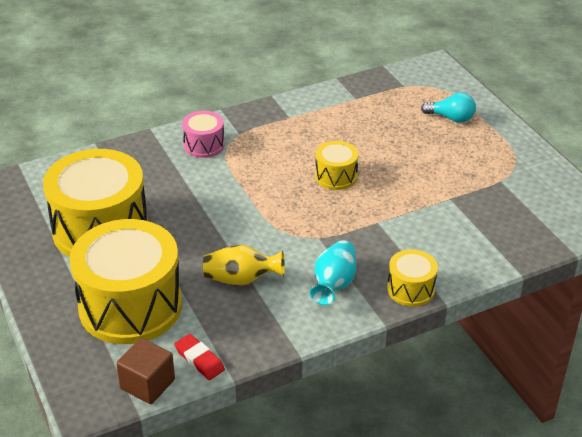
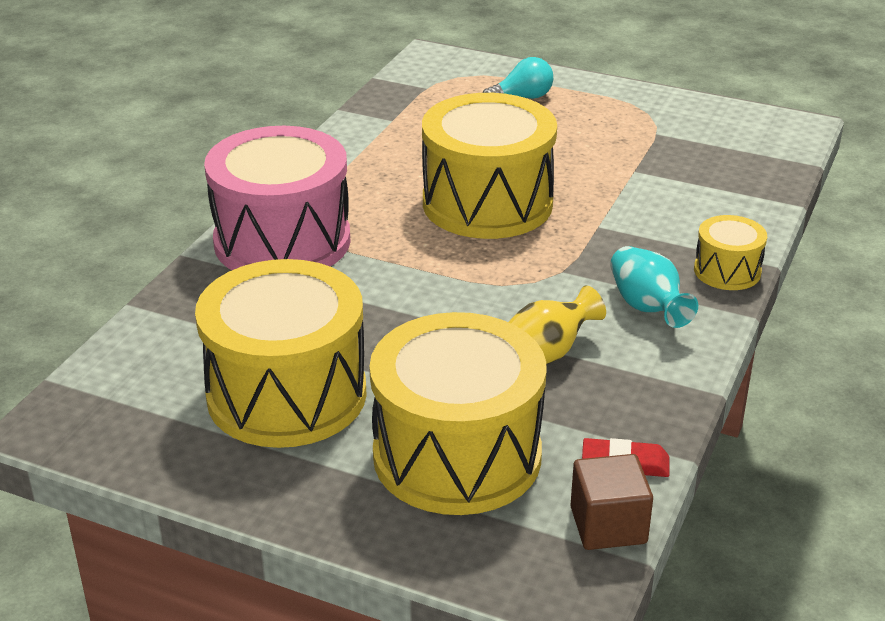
camera: 40 degrees left, 5 degrees down
(204, 145) = (282, 241): pink drum -> pink drum, size x2.12
(336, 176) = (487, 203): yellow drum -> yellow drum, size x2.12

